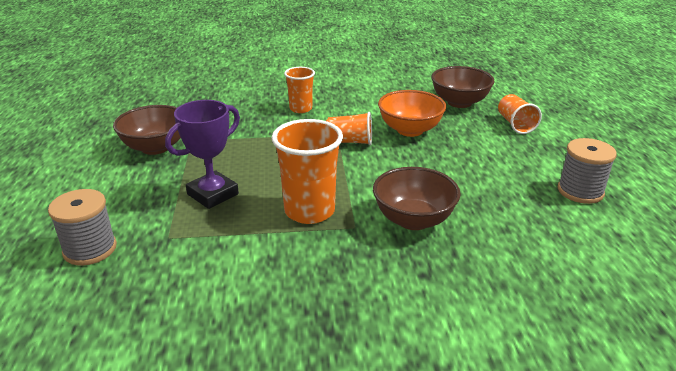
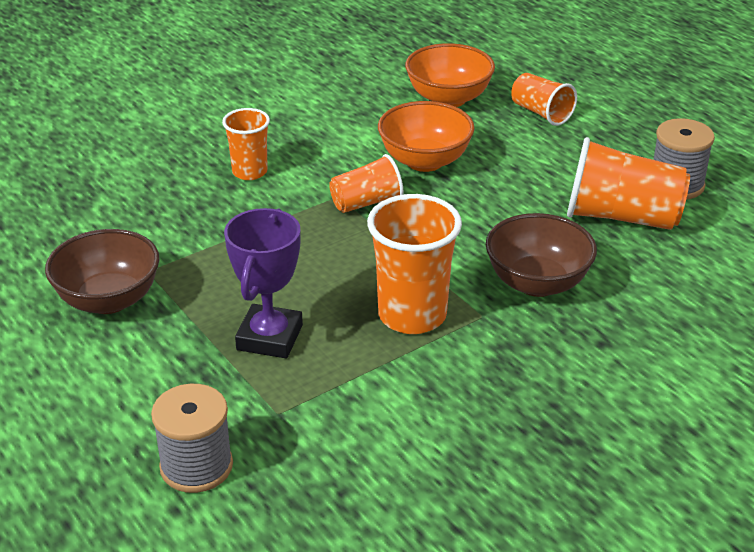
camera: 30 degrees left, 5 degrees up
(459, 102) = (448, 99): brown bowl -> orange bowl
(517, 199) = (621, 217): none -> orange cup

